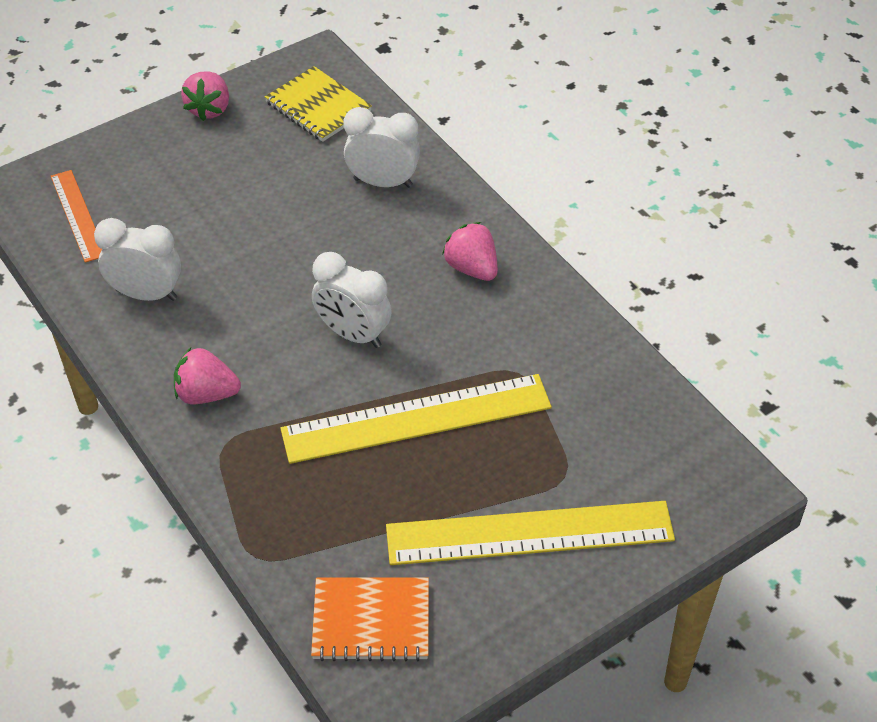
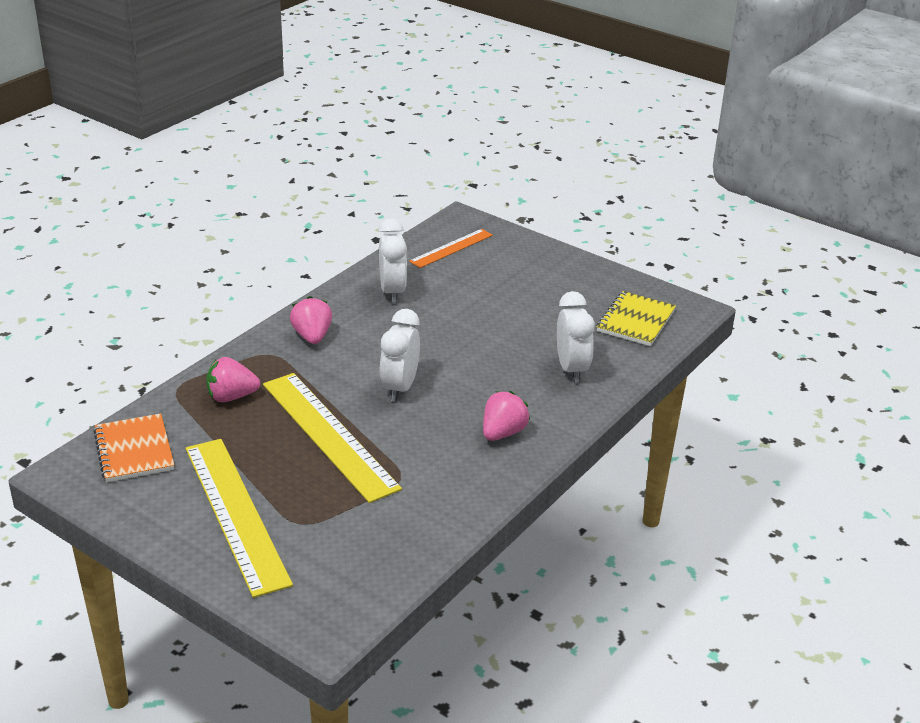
camera: 70 degrees right, 15 degrees down
(209, 109) = (595, 274): pink strawberry -> pink strawberry (231, 397)

